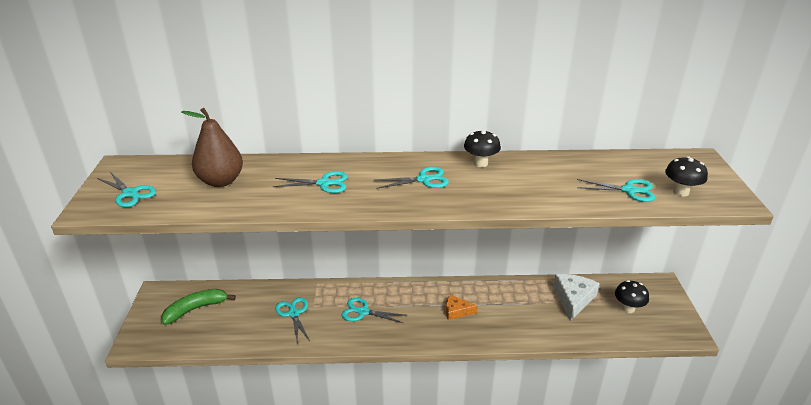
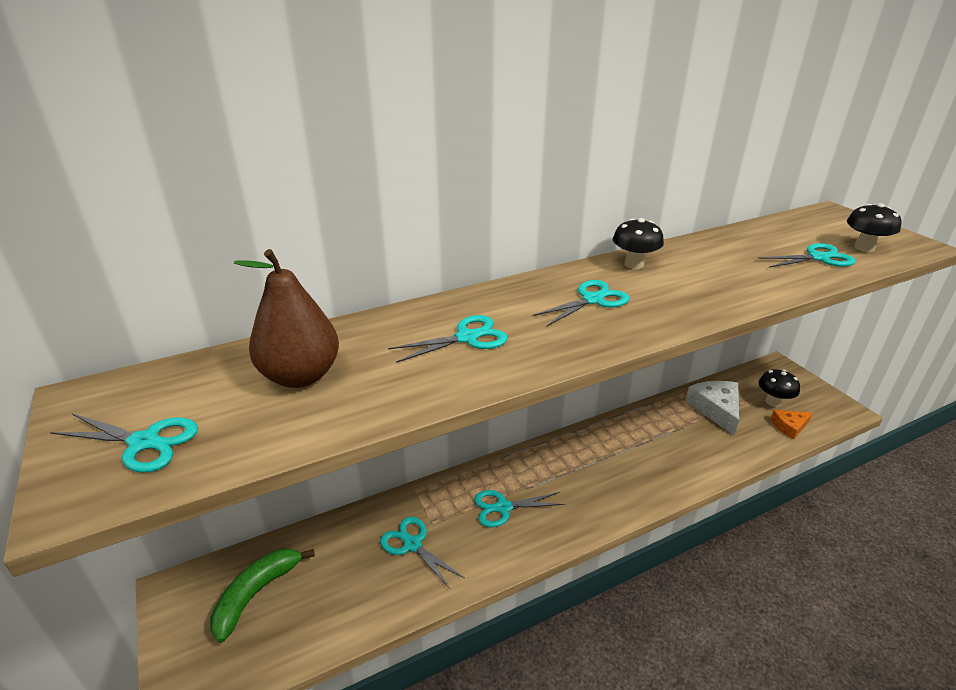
camera: 25 degrees left, 0 degrees up
(456, 311) = (611, 466): orange cheese -> orange cheese (789, 426)

